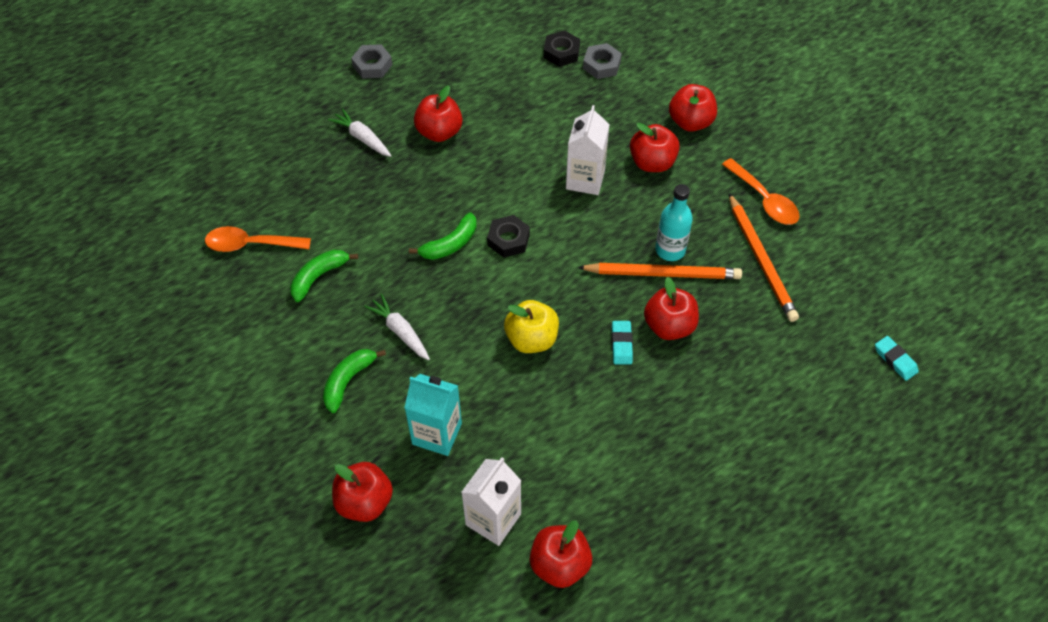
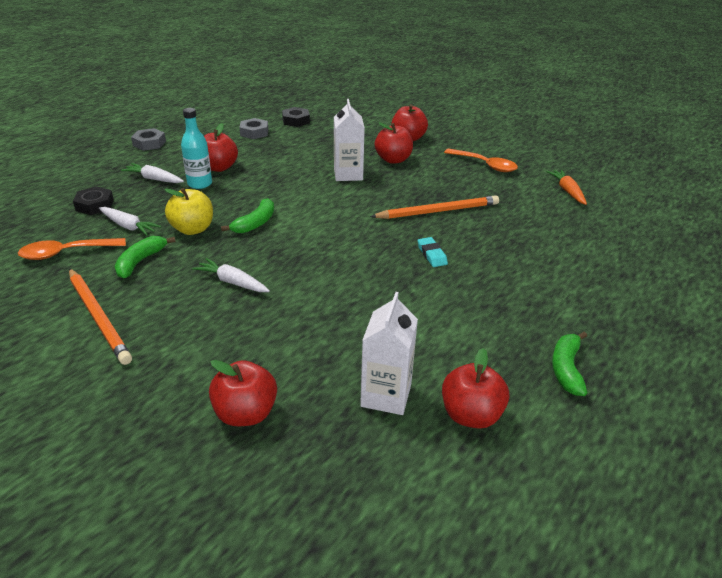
camera: 20 degrees left, 20 degrees down
(318, 216) = (128, 226): none -> white carrot
(348, 381) = (193, 325): green banana -> green banana (566, 369)
(437, 434) = (298, 344): turquoise carton -> none
(508, 240) = (304, 213): black nut -> black nut (94, 205)
(531, 339) = (354, 265): yellow apple -> yellow apple (192, 229)
(601, 65) = (328, 122): grey nut -> grey nut (254, 132)
(669, 326) = (462, 238): red apple -> none
(670, 250) = (435, 198): turquoise bottle -> turquoise bottle (200, 184)
(761, 260) = (505, 193): orange pencil -> orange pencil (98, 317)
(842, 276) = (567, 191): none -> orange carrot
(895, 360) = (640, 226): turquoise eraser -> none

